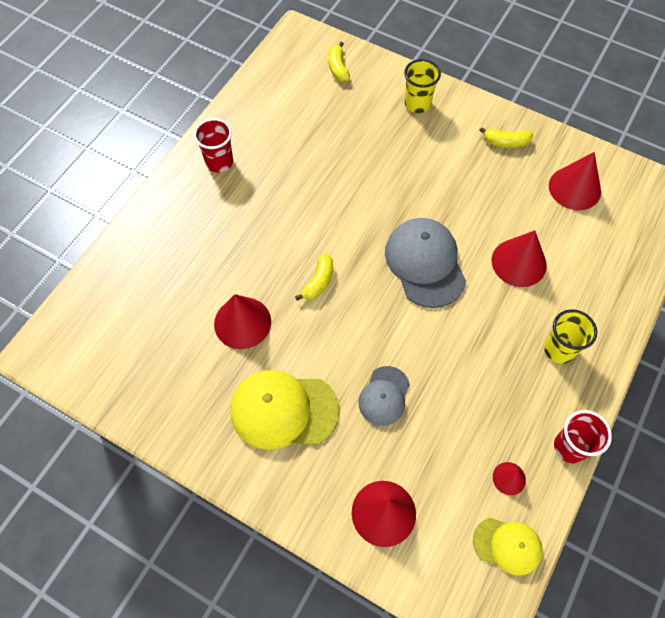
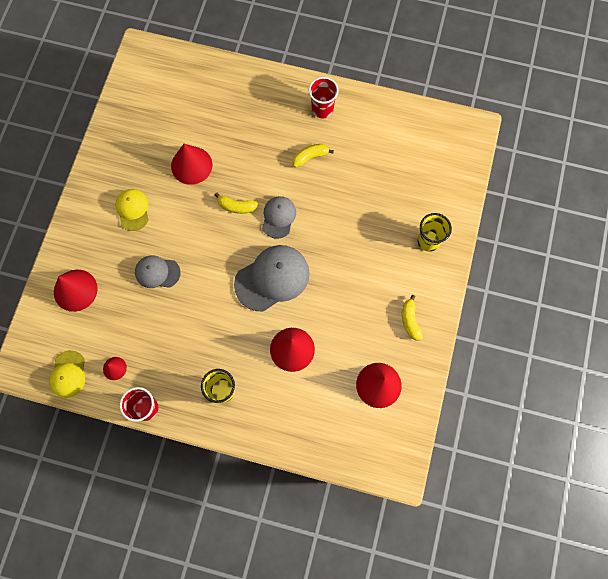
camera: 75 degrees right, 10 degrees up
(284, 410) = (133, 210): yellow cap -> yellow cap, size x0.58
(338, 68) = (446, 169): yellow banana -> yellow banana (310, 157)
(347, 239) = (278, 217): none -> grey cap

